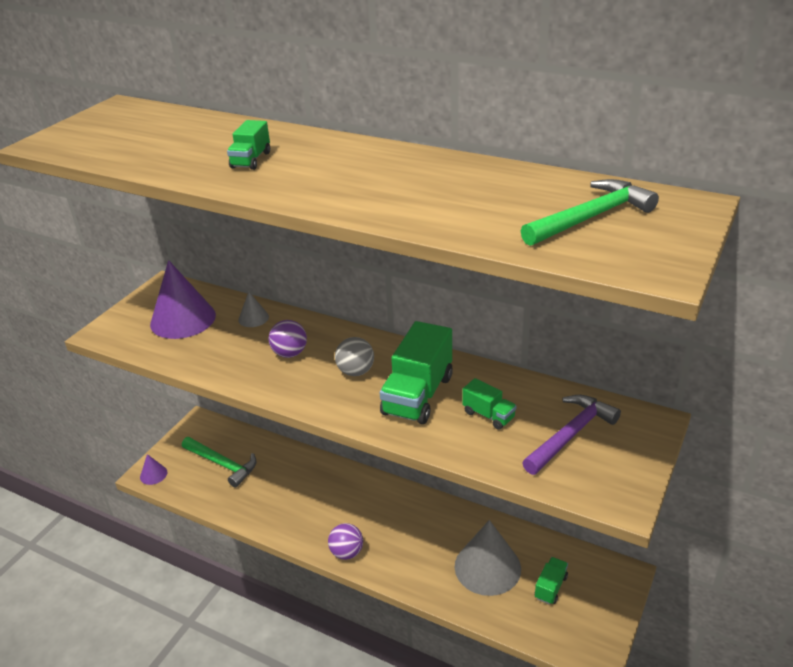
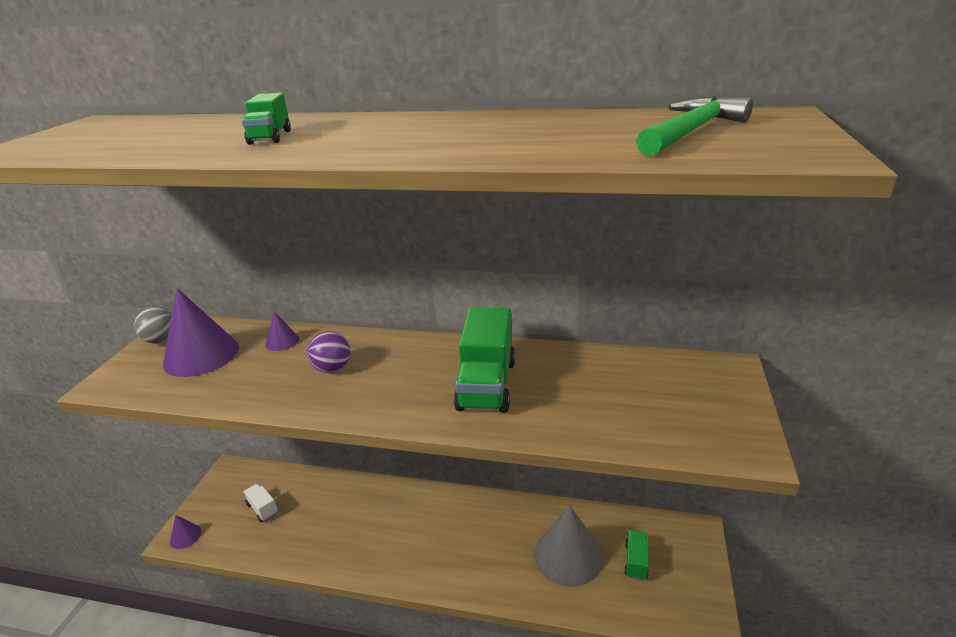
camera: 15 degrees left, 5 degrees down
(222, 464) = (262, 509): green hammer -> white truck
(253, 318) = (282, 341): grey cone -> purple cone
(346, 552) = (420, 574): purple ball -> none
(355, 371) = (411, 374): grey ball -> grey ball (162, 340)
(488, 415) = (568, 391): green truck -> none
(571, 435) = (660, 394): purple hammer -> none

